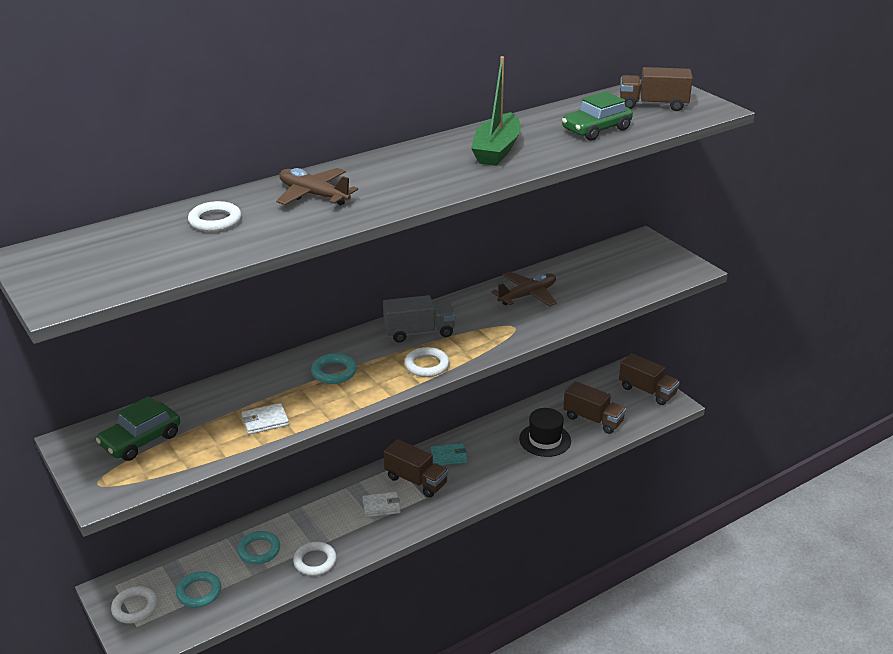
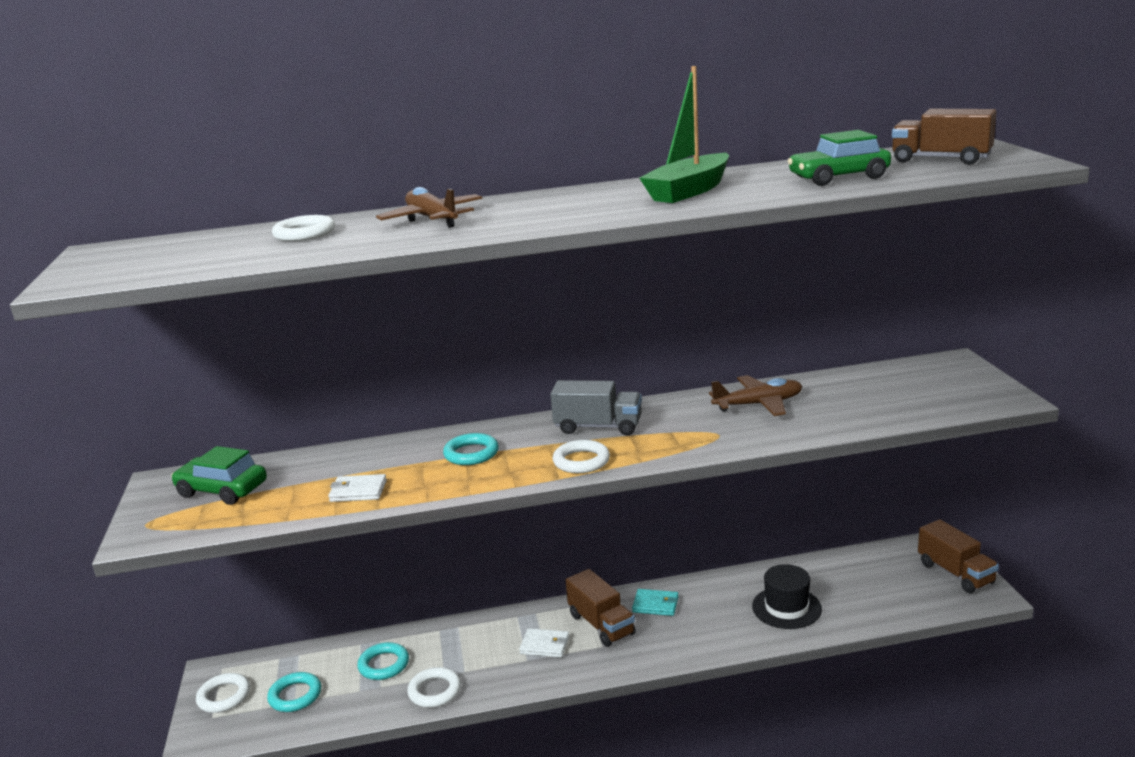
camera: 25 degrees right, 10 degrees down
(141, 440) = (222, 490): green car -> green car turned 45 degrees clockwise
(593, 419) = (863, 595): brown truck -> none

